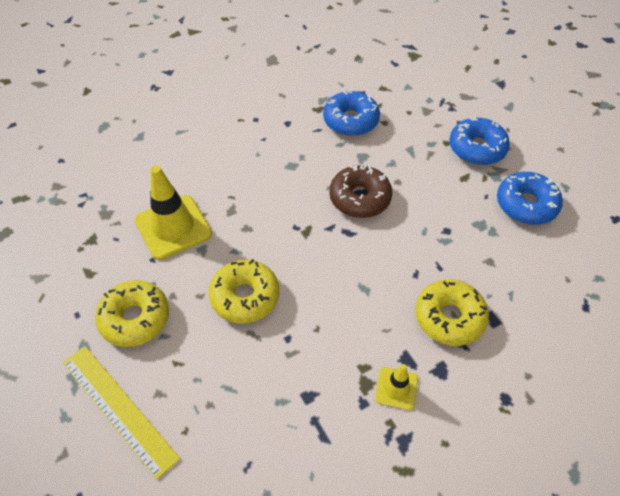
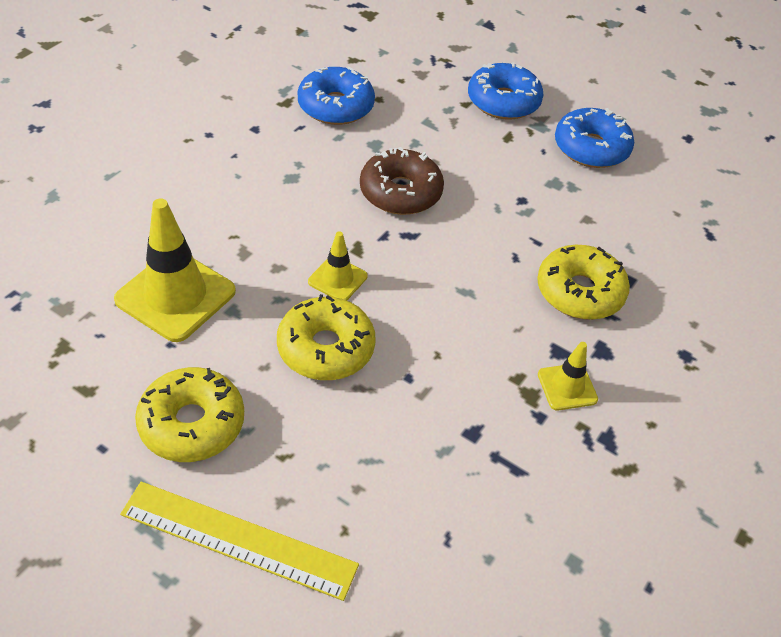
camera: 30 degrees left, 5 degrees down
(280, 249) = (337, 279): none -> yellow traffic cone

